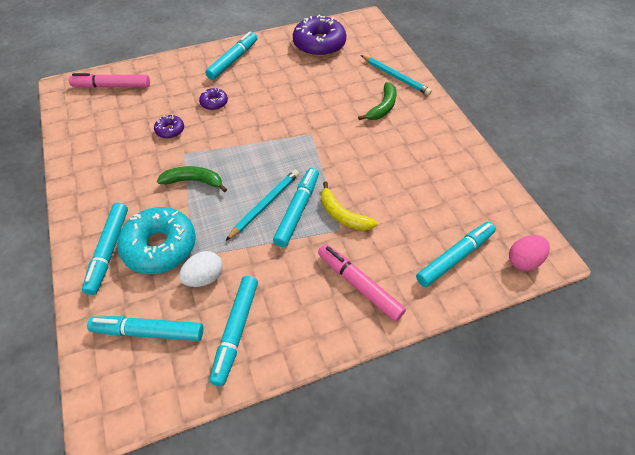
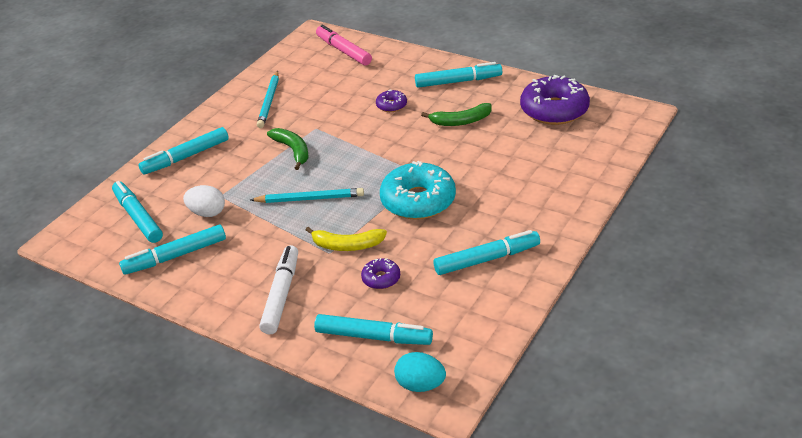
camera: 55 degrees right, 15 degrees down
(160, 246) = (213, 176): turquoise donut -> turquoise donut (418, 201)
(170, 130) = (332, 106): purple donut -> purple donut (381, 278)
(297, 210) = (323, 218): turquoise marker -> turquoise marker (487, 259)
(343, 215) = (347, 245): yellow banana -> yellow banana turned 90 degrees counterclockwise
(359, 285) = (281, 295): pink marker -> white marker
(383, 107) = (517, 195): green banana -> green banana (461, 121)
(395, 77) = (576, 179): turquoise pencil -> turquoise pencil (269, 101)
(523, 260) = (420, 385): pink egg -> turquoise egg

